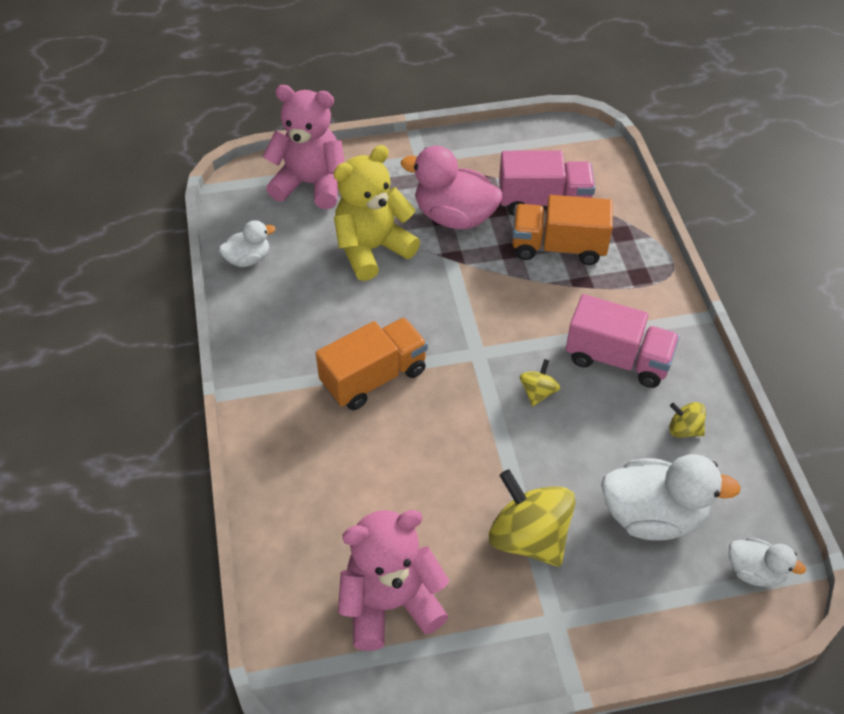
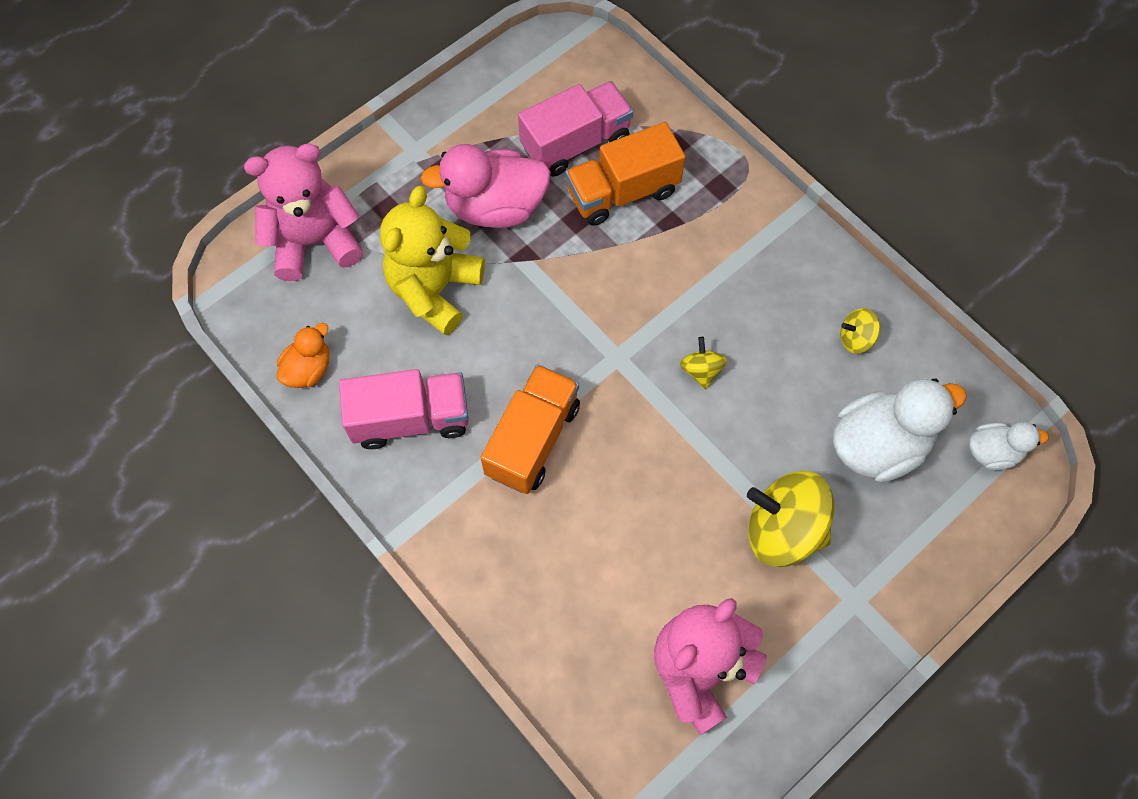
camera: 30 degrees left, 15 degrees up
(248, 259) = (308, 369): white duck -> orange duck
(617, 359) = (753, 293): pink truck -> pink truck (410, 419)

